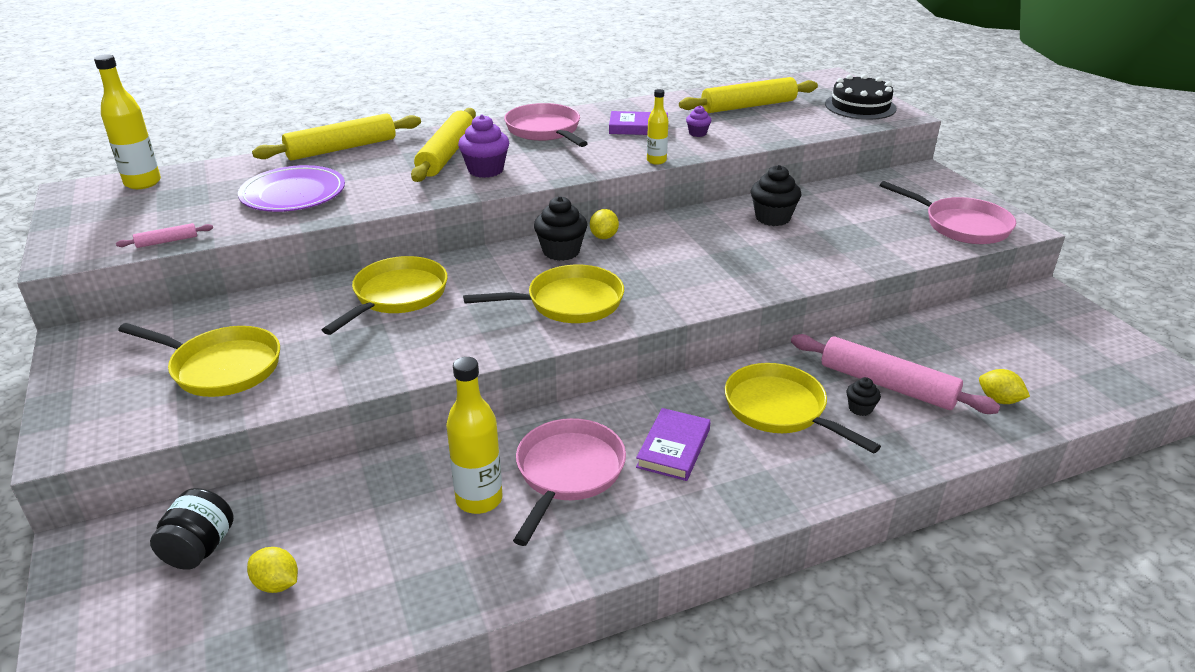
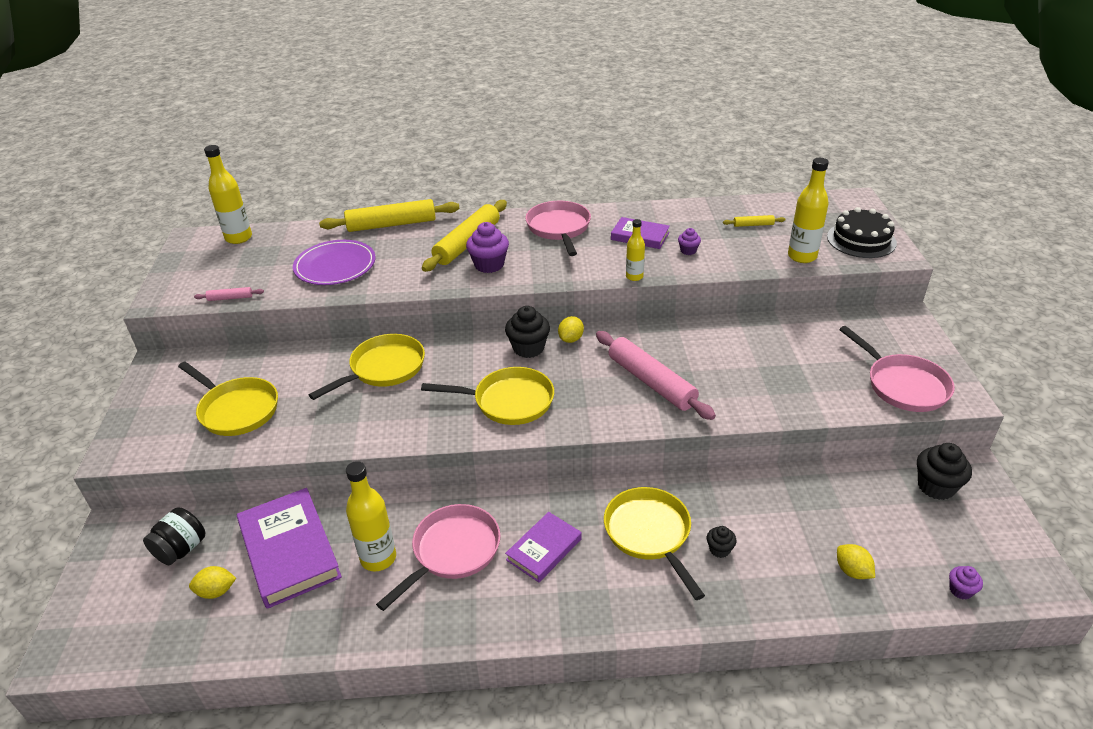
camera: 20 degrees right, 5 degrees up
(277, 584) = (216, 591): yellow lemon -> yellow lemon turned 60 degrees counterclockwise
(356, 517) = (289, 551): none -> purple book
(748, 106) = (753, 225): yellow rolling pin -> yellow rolling pin, size x0.44
(772, 218) = (727, 345): black cupcake -> black cupcake (936, 486)
(814, 125) = (802, 256): none -> yellow bottle
(887, 385) = (757, 531): pink rolling pin -> pink rolling pin (651, 382)
(1105, 394) = (960, 590): none -> purple cupcake

